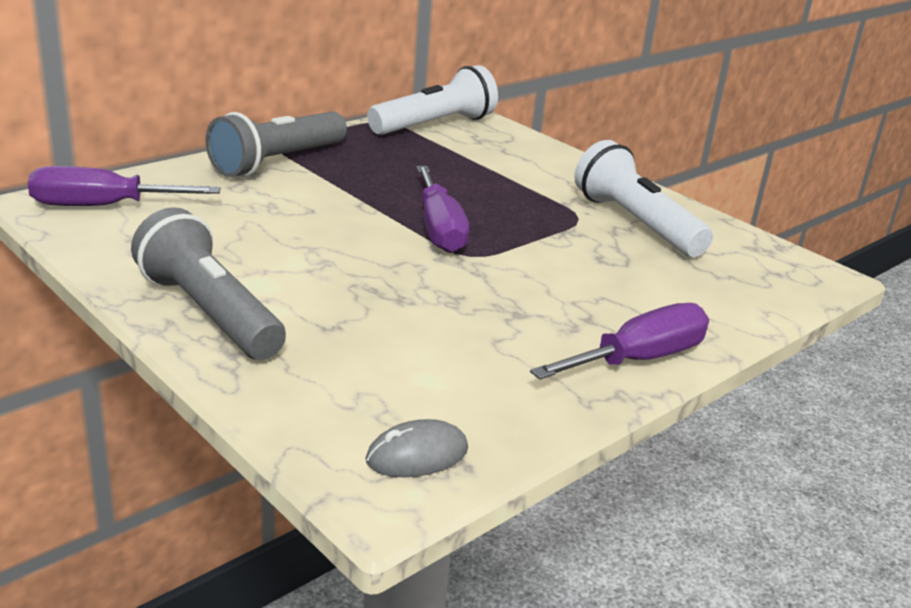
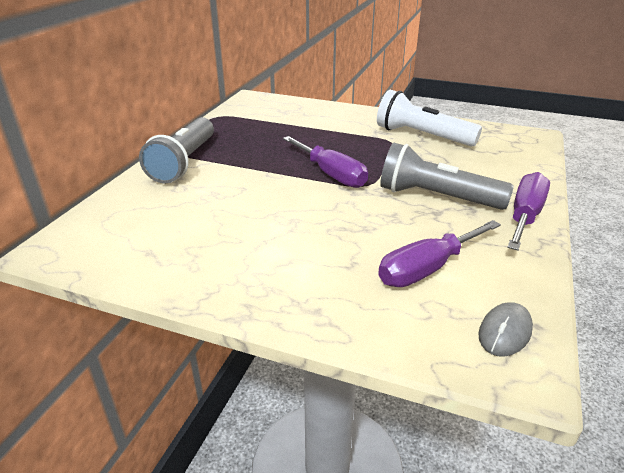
camera: 25 degrees left, 5 degrees up
(103, 206) = (100, 235): purple screwdriver -> purple screwdriver (427, 269)
(209, 313) = (266, 287): grey flashlight -> grey flashlight (436, 197)
(435, 125) = (249, 110): white flashlight -> none

